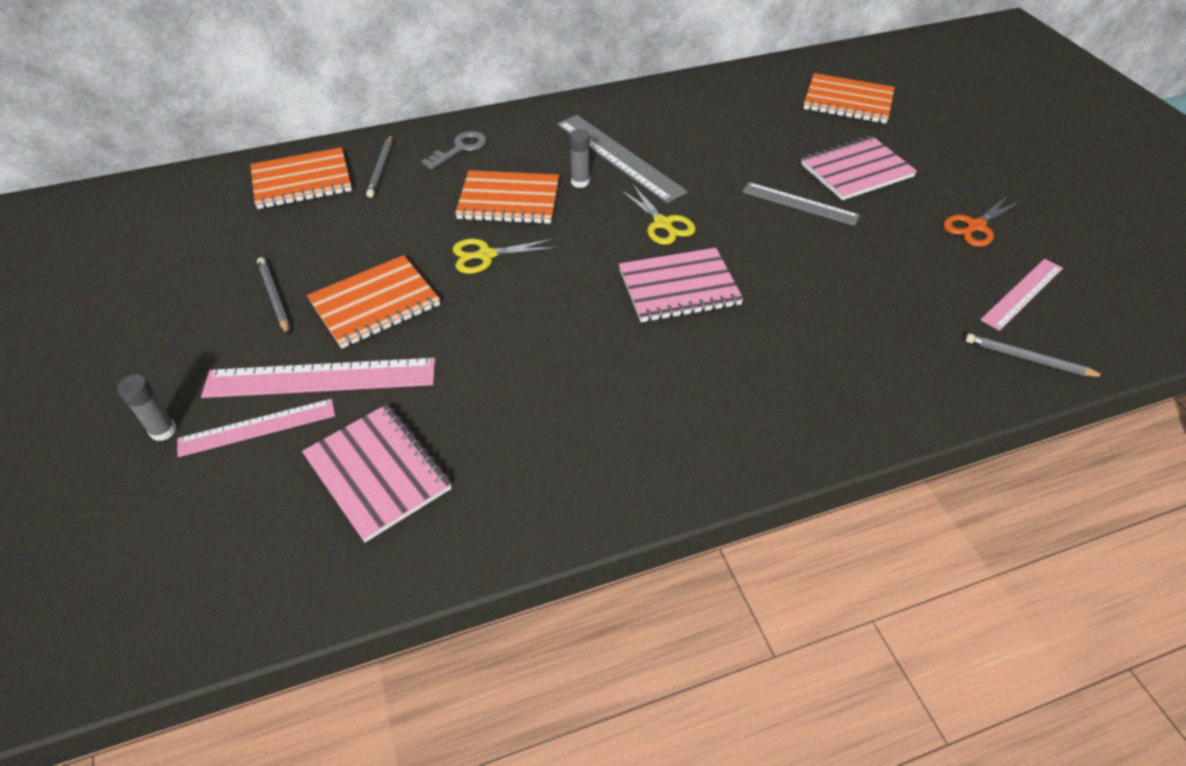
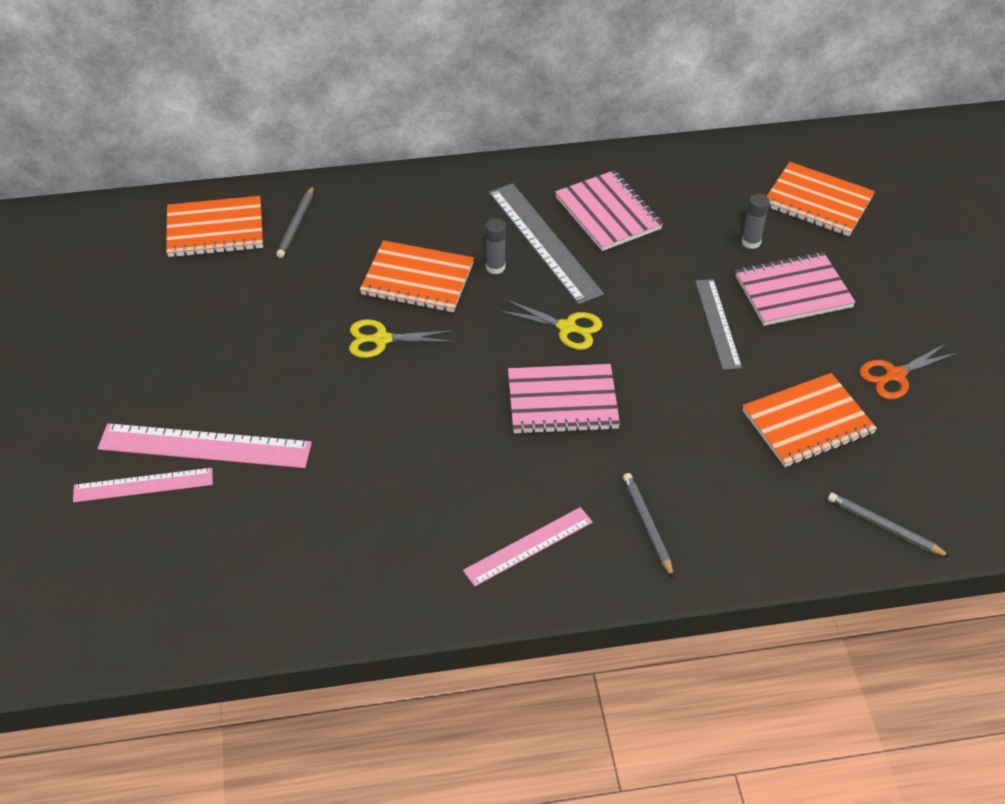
camera: 10 degrees right, 0 degrees up
(163, 431) = (62, 476): grey glue stick -> grey glue stick (751, 242)
(274, 297) = (173, 357): grey pencil -> grey pencil (647, 525)
(375, 304) = (266, 377): orange notebook -> orange notebook (807, 423)
(378, 473) = (242, 543): pink notebook -> pink notebook (608, 213)
(460, 149) = (381, 210): grey key -> none
(662, 224) = (567, 328): yellow scissors -> yellow scissors turned 45 degrees counterclockwise
(800, 203) = (717, 323): grey ruler -> grey ruler turned 45 degrees clockwise
(1022, 293) = (910, 457): pink ruler -> pink ruler (528, 546)

